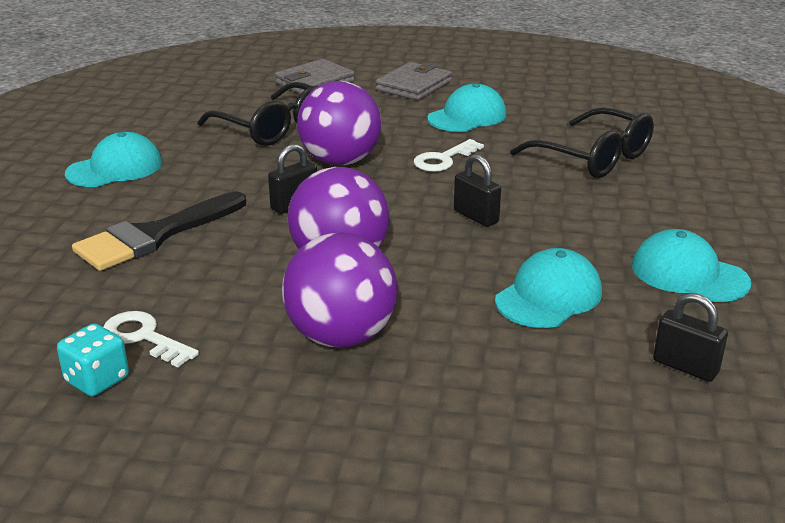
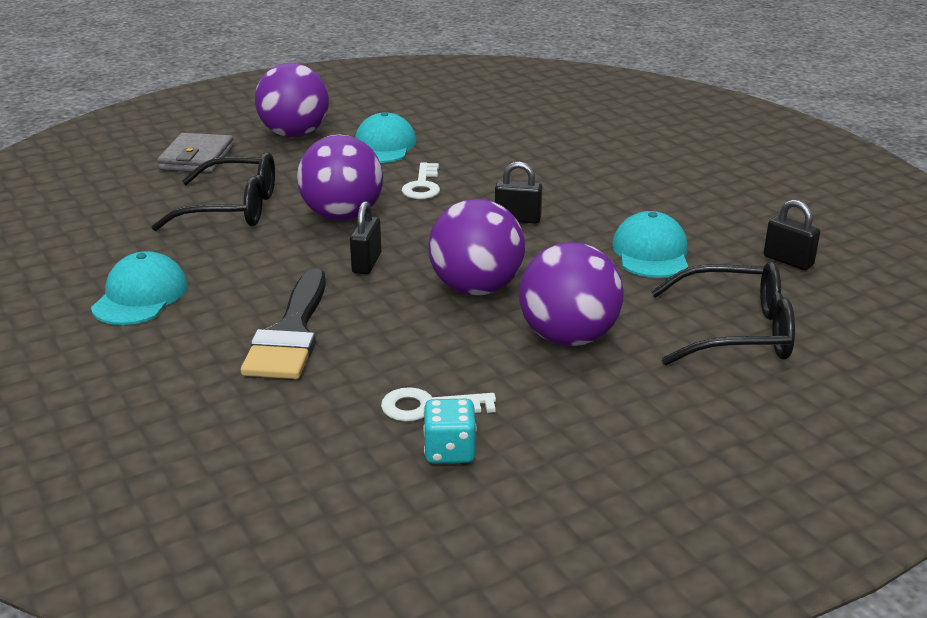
camera: 40 degrees left, 0 degrees up
(414, 86) = (294, 134): grey wallet -> purple ball
(592, 157) = (525, 147): black glasses -> black glasses (734, 332)
(685, 367) = (788, 261): black padlock -> black padlock turned 45 degrees clockwise
(689, 274) = (706, 205): turquoise cap -> none

